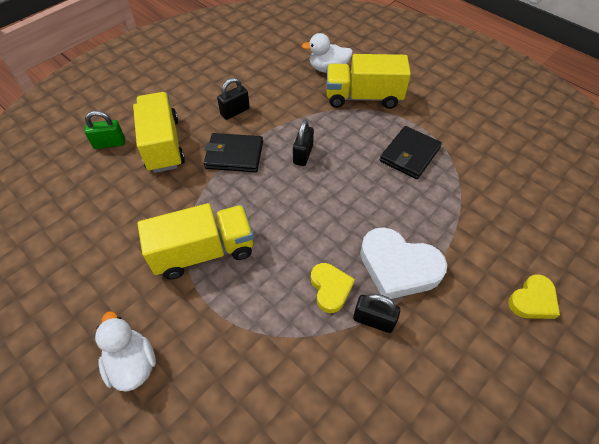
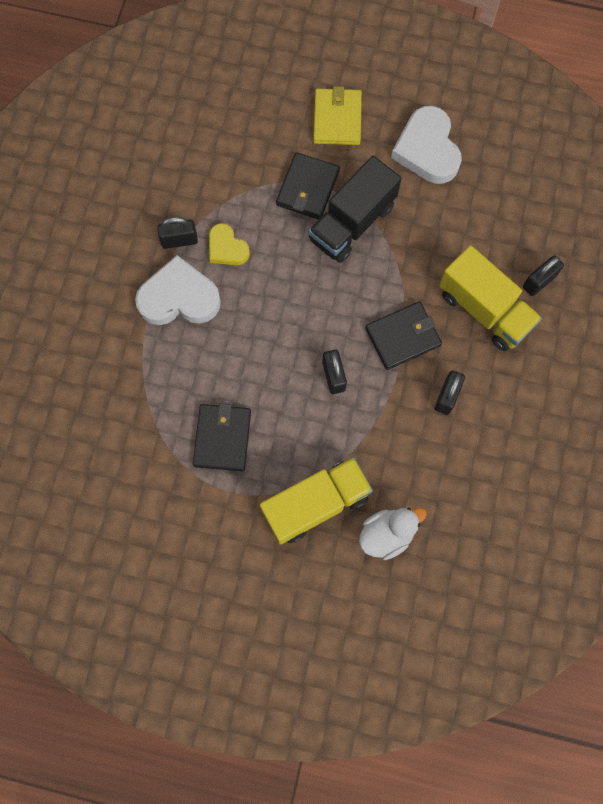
camera: 150 degrees right, 20 degrees up
(83, 281) = (427, 149): none -> white heart
(109, 143) = (539, 281): green padlock -> black padlock
(132, 364) = (337, 119): white duck -> yellow wallet
(204, 252) = (352, 223): yellow truck -> black truck
(218, 305) = (307, 188): none -> black wallet
(533, 300) = (55, 326): yellow heart -> none

